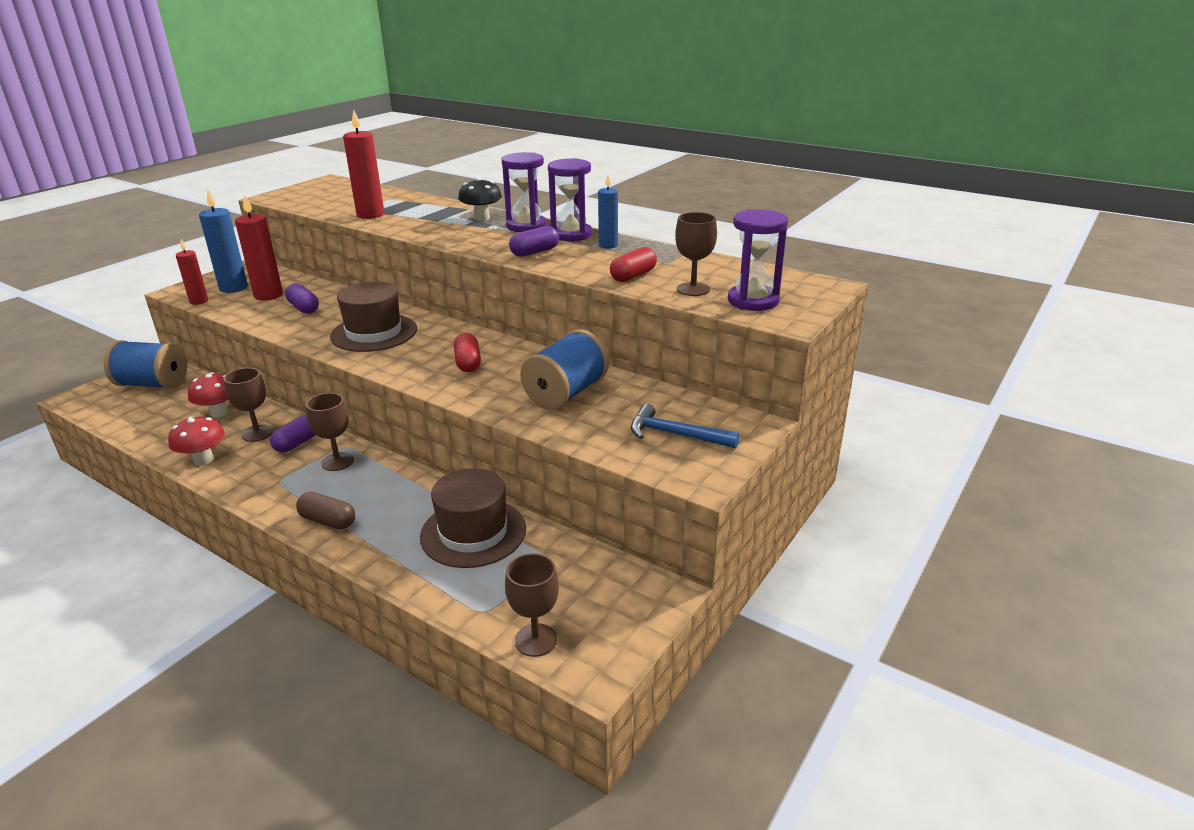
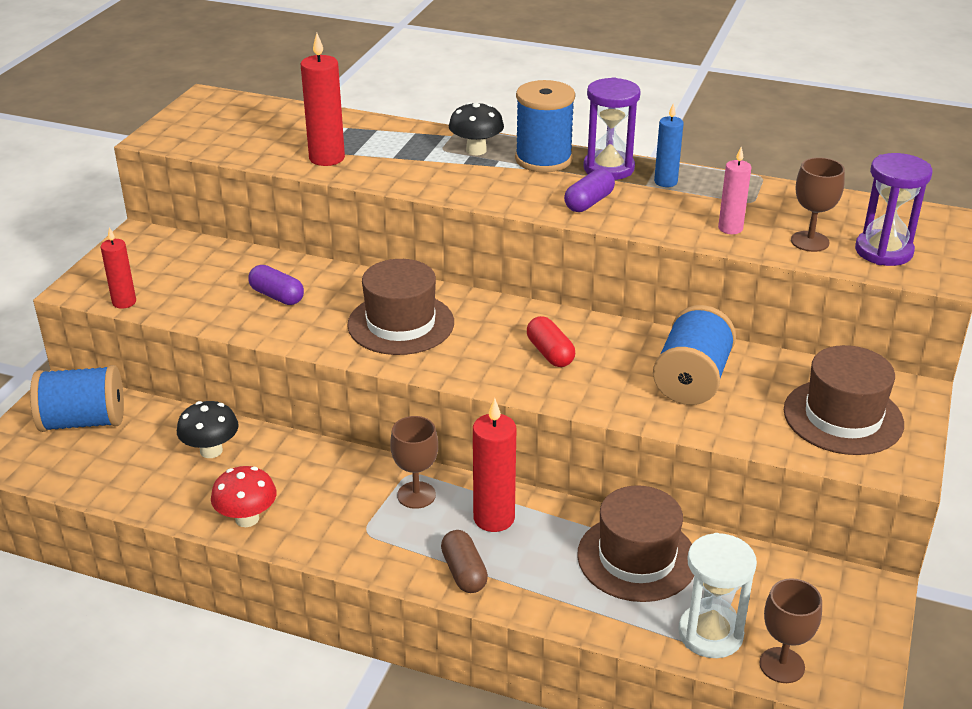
camera: 15 degrees left, 5 degrees up
(219, 413) = (211, 451): red mushroom -> black mushroom
(233, 288) = (152, 274): blue candle -> none
(257, 433) = (285, 472): brown goblet -> none
(268, 295) = (211, 281): red candle -> red candle (494, 518)
(298, 442) = (348, 477): purple capsule -> none
(328, 521) = (464, 572): brown capsule -> brown capsule turned 60 degrees clockwise
(491, 602) = (710, 634): none -> white hourglass
(526, 226) = (543, 159): purple hourglass -> blue spool
(633, 276) = (730, 228): red capsule -> pink candle
(676, 435) = (843, 417): blue hammer -> brown hat

